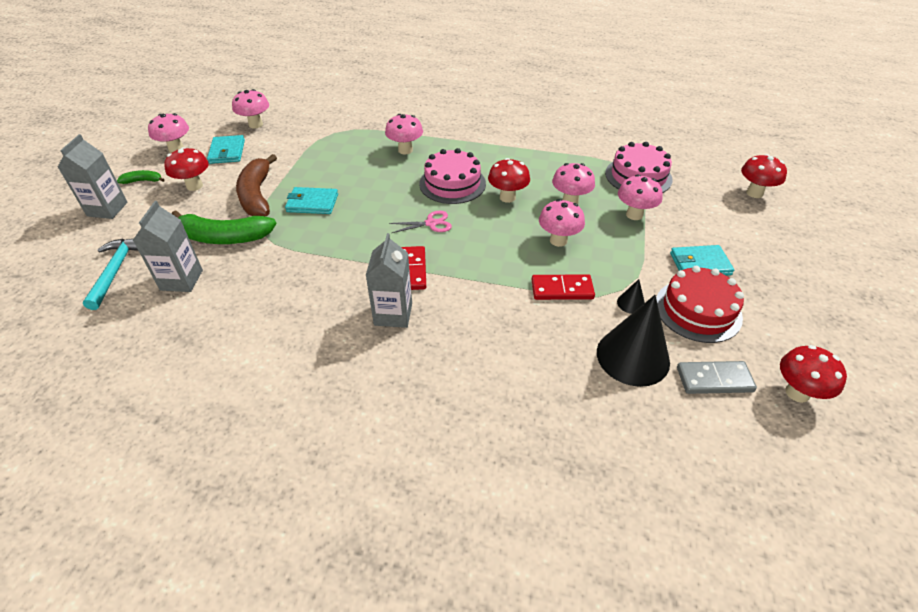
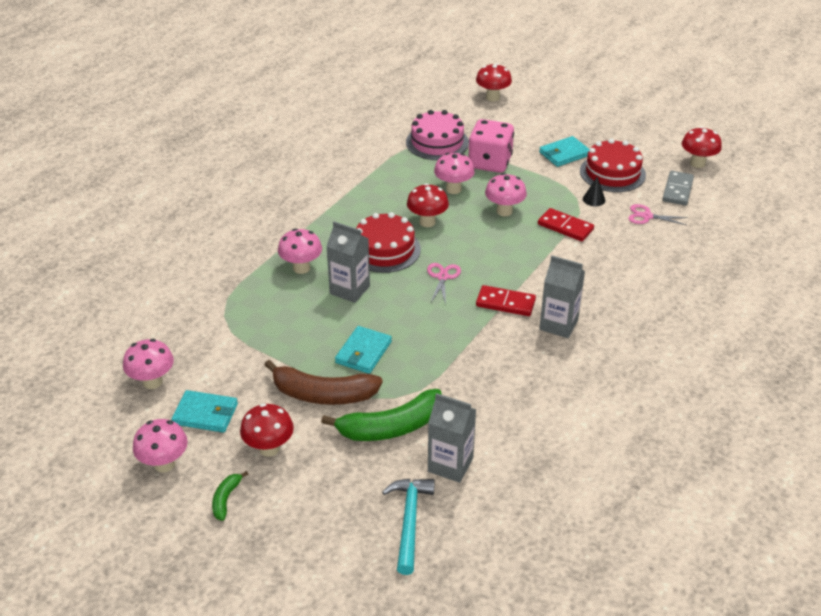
camera: 70 degrees left, 5 degrees down
(107, 209) = (274, 534): grey carton -> grey carton (349, 290)
(115, 271) = (409, 521): turquoise hammer -> turquoise hammer turned 75 degrees clockwise
(224, 237) = (391, 427): green banana -> green banana turned 45 degrees clockwise
(452, 183) = (385, 249): pink cake -> red cake
(562, 289) = (565, 227): red domino -> red domino turned 75 degrees counterclockwise
(633, 356) = (647, 216): black cone -> pink scissors
(634, 215) = (490, 162): pink mushroom -> pink dice
(699, 264) = (564, 154): turquoise wallet -> turquoise wallet turned 45 degrees clockwise

